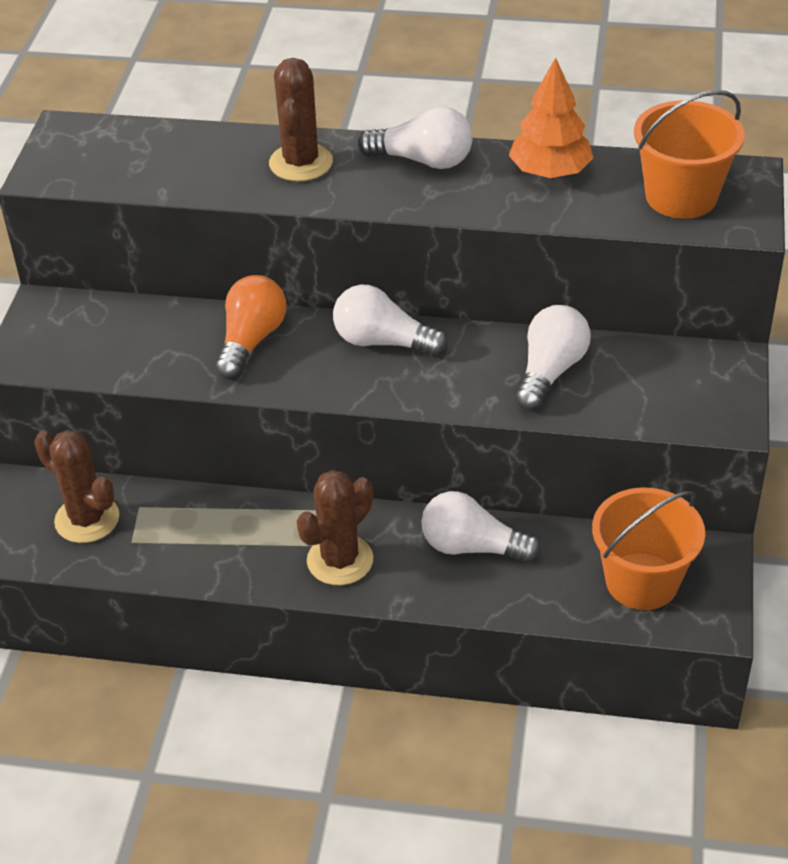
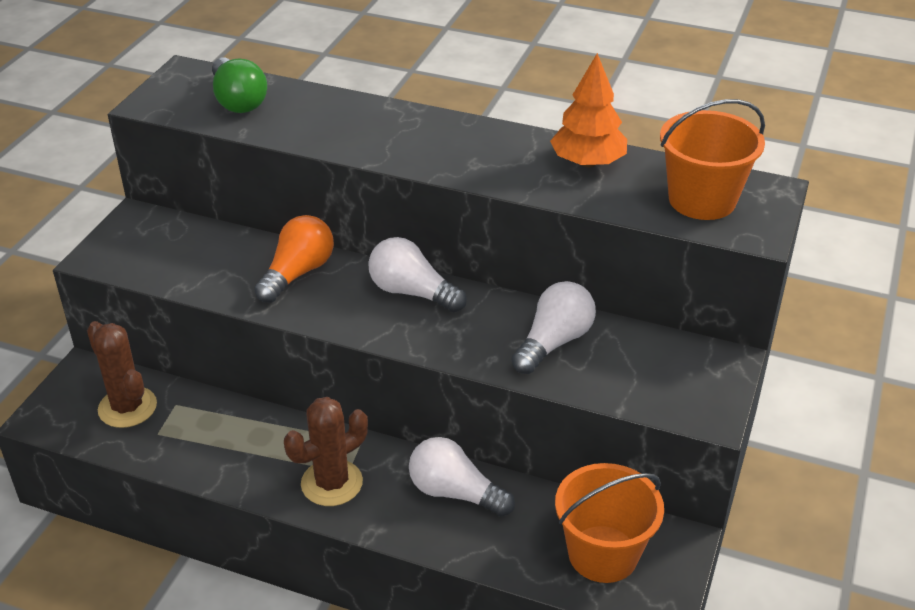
camera: 10 degrees right, 5 degrees down
(141, 156) = (238, 101): none -> green light bulb
(301, 163) = (370, 124): brown cactus -> none
(423, 160) = (477, 137): white light bulb -> none

